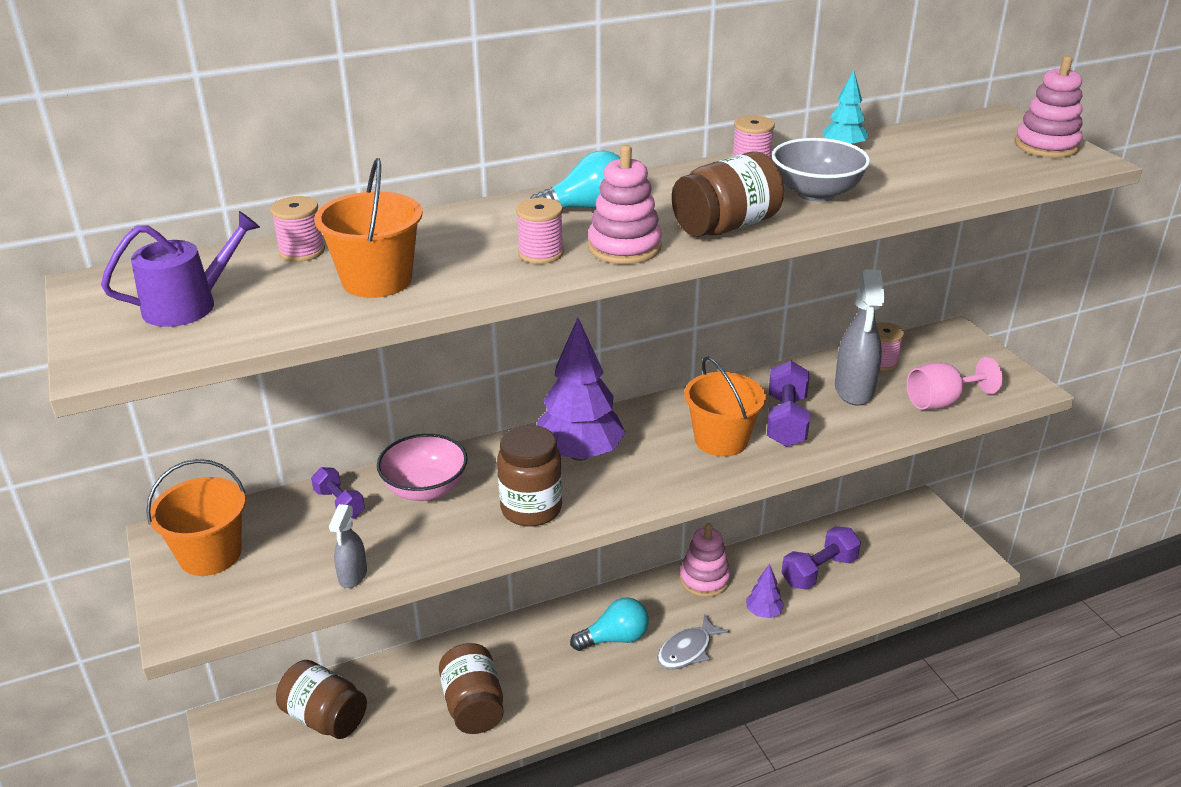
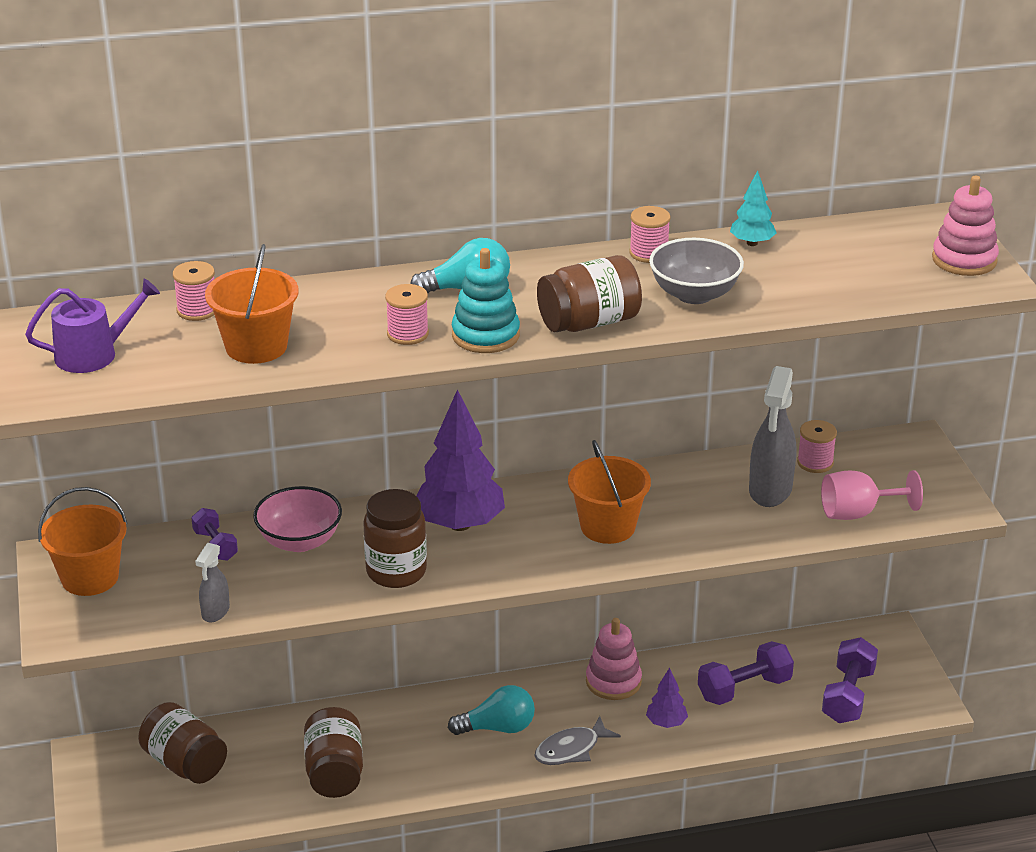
camera: 10 degrees right, 0 degrees up
(624, 247) = (485, 335): pink stacking toy -> turquoise stacking toy
(786, 420) = (683, 514): purple dumbbell -> purple dumbbell (848, 696)

